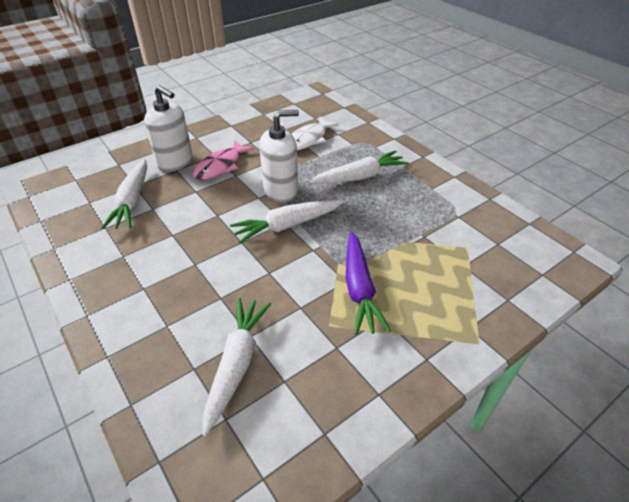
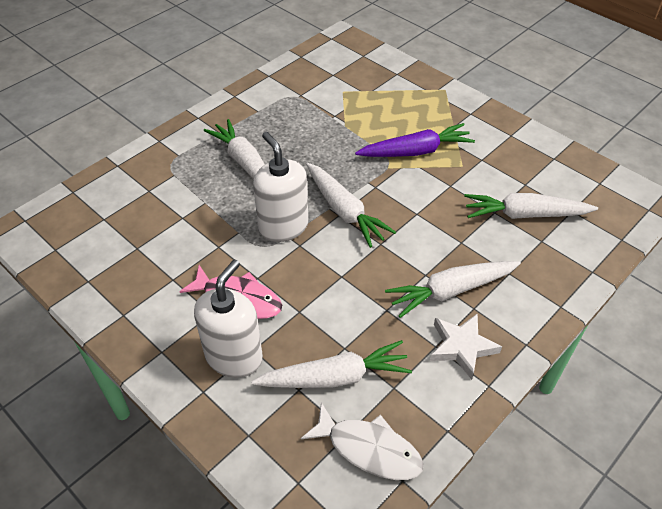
camera: 100 degrees left, 5 degrees up
(112, 271) = (462, 347): none -> white star
(169, 277) = (451, 291): none -> white carrot
(308, 139) = (163, 217): white fish -> white fish (369, 449)

